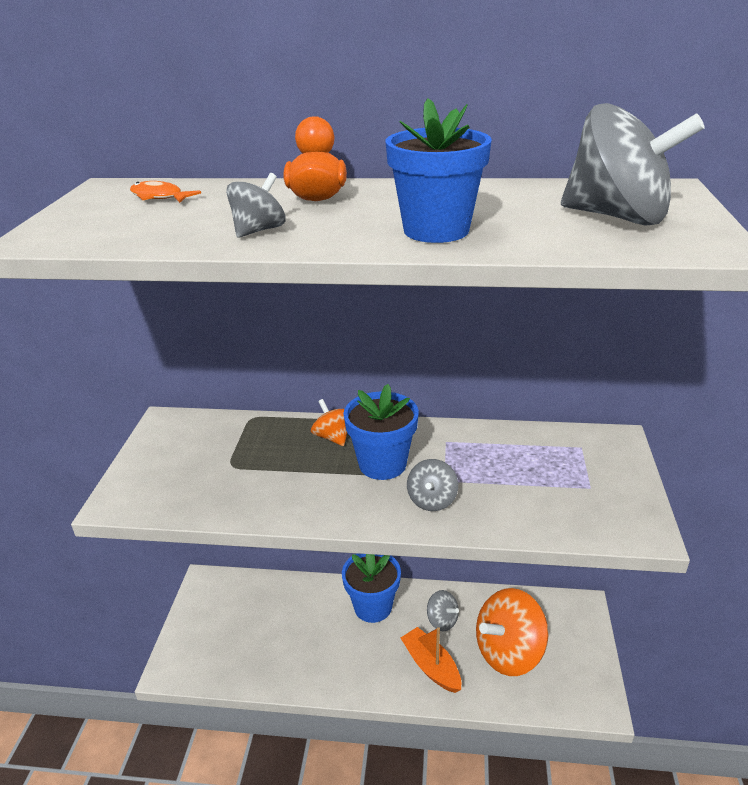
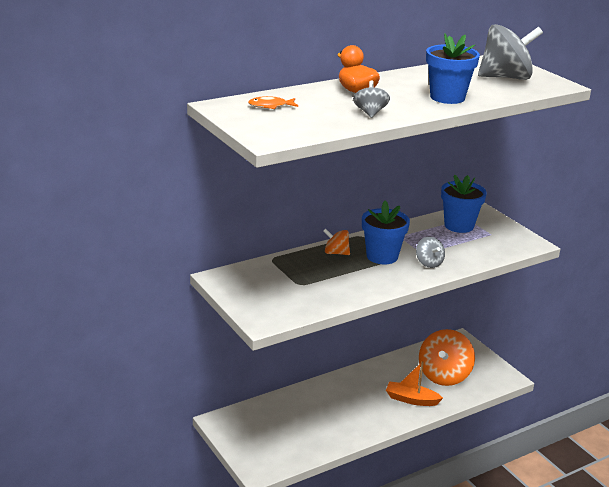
camera: 40 degrees left, 5 degrees down
(373, 607) = (346, 387): blue flower pot -> blue flower pot (459, 225)
(442, 620) = (393, 377): grey spinning top -> none

